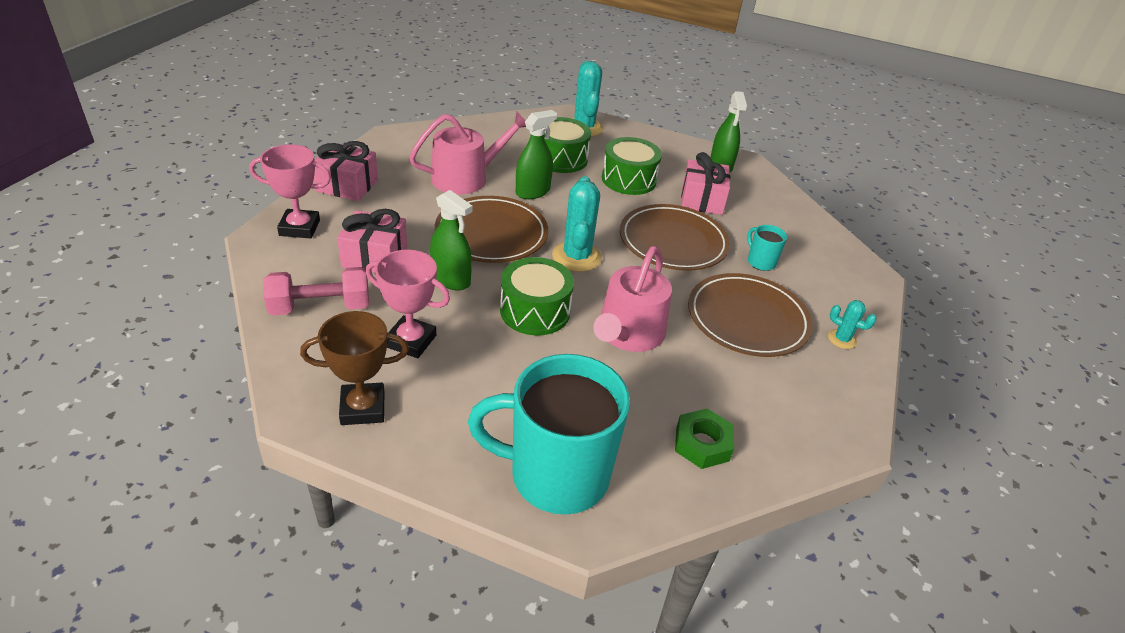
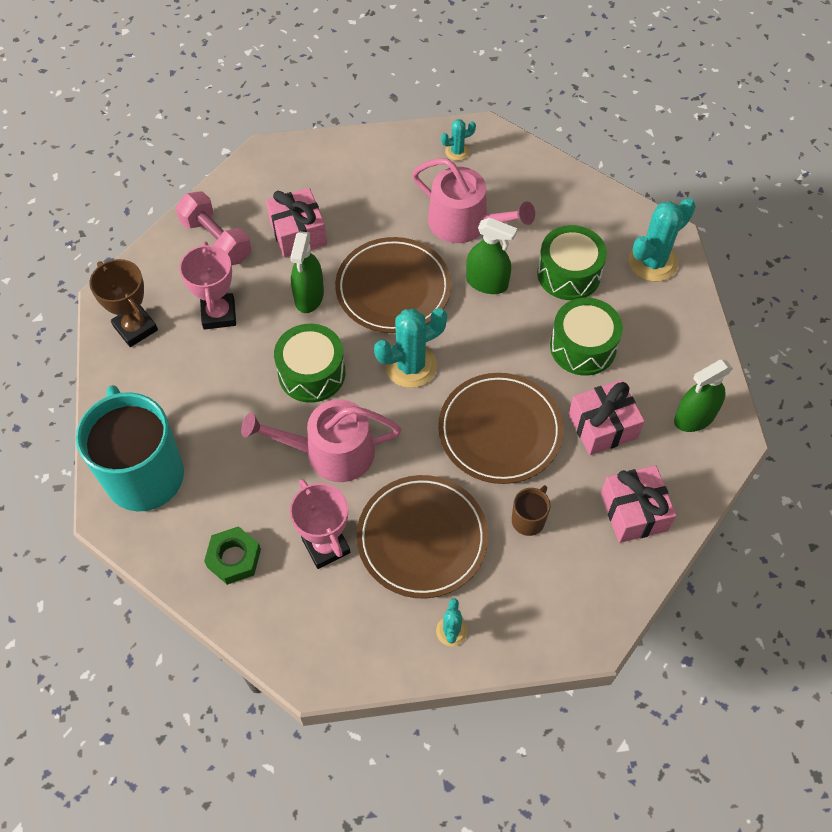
camera: 65 degrees right, 20 degrees up
(299, 228) = (297, 166): pink trophy -> pink trophy (326, 546)
(347, 185) = (378, 155): pink gift -> pink gift (634, 512)
(394, 153) = (457, 151): none -> turquoise cactus
(760, 262) = (528, 519): turquoise mug -> brown mug

